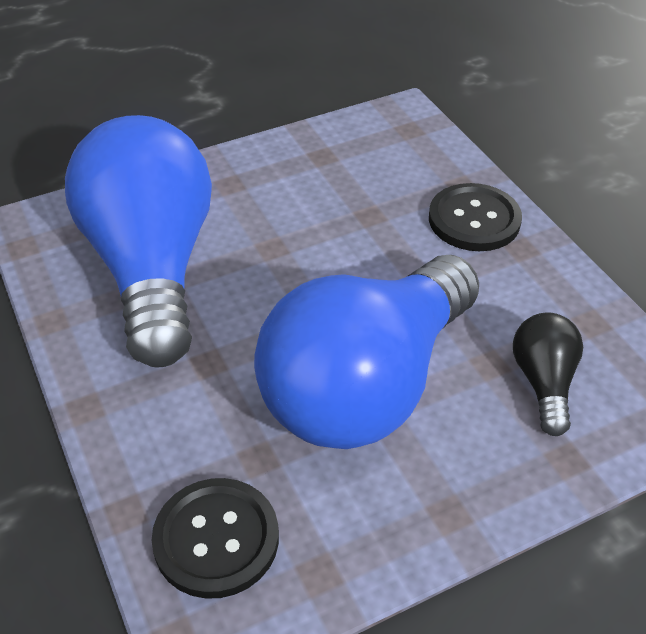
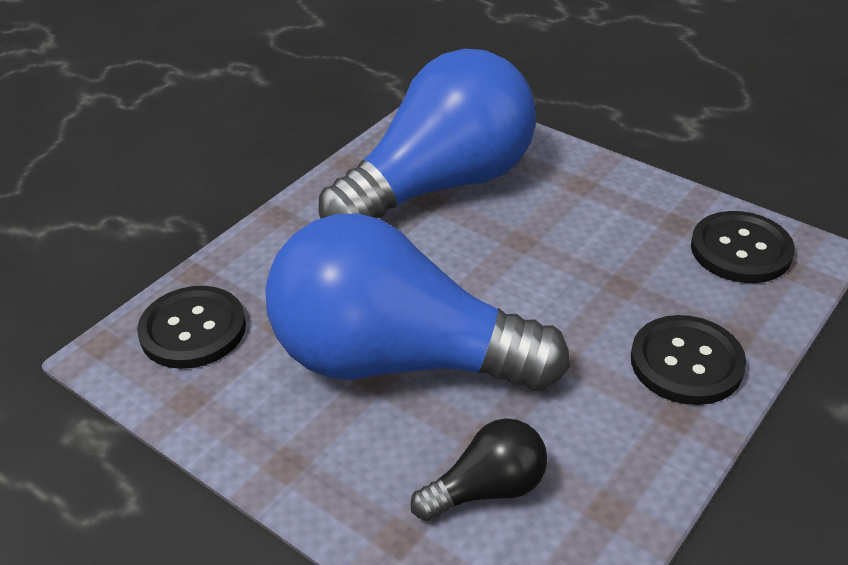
camera: 65 degrees right, 5 degrees down
(377, 140) = (741, 250): none -> black button

